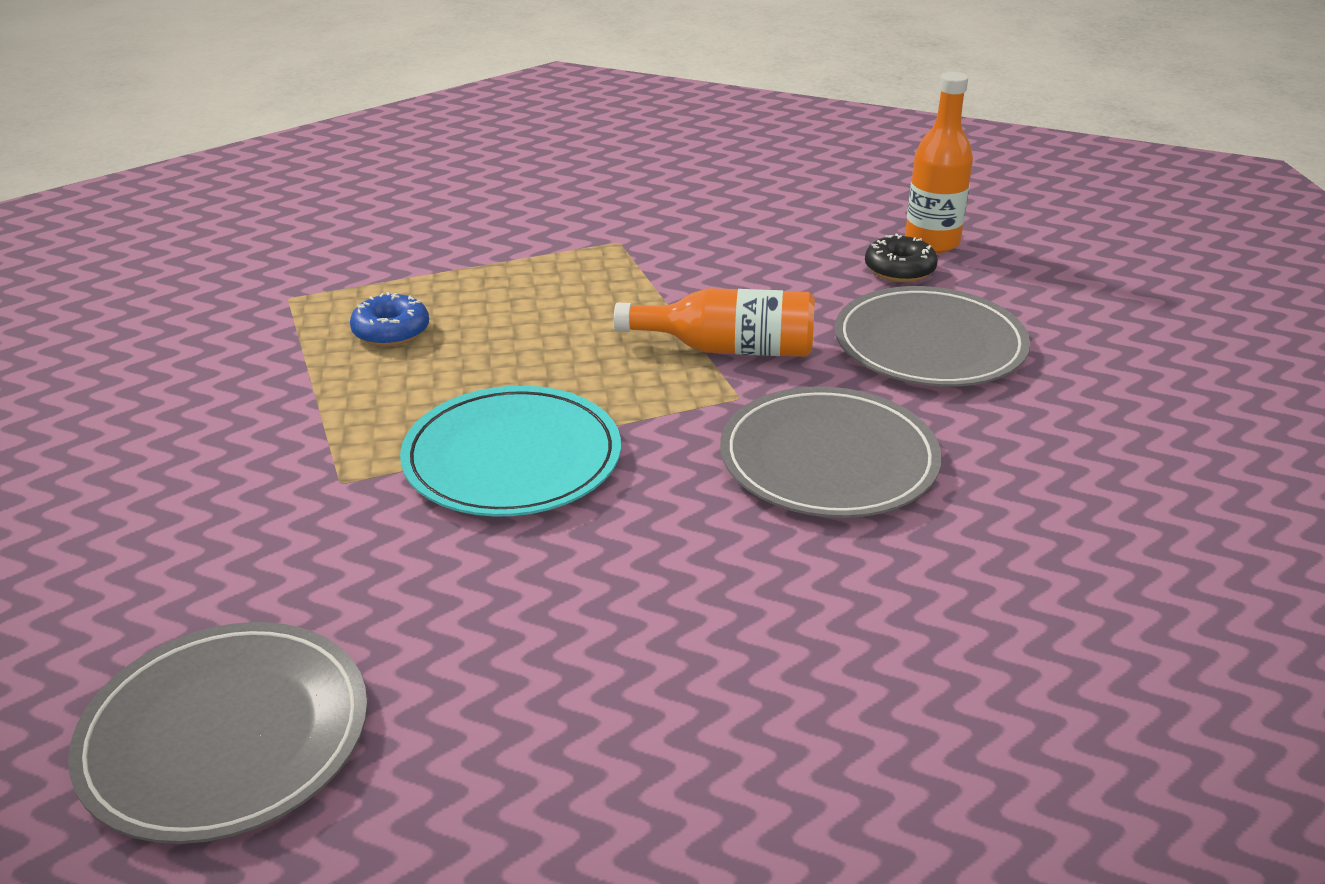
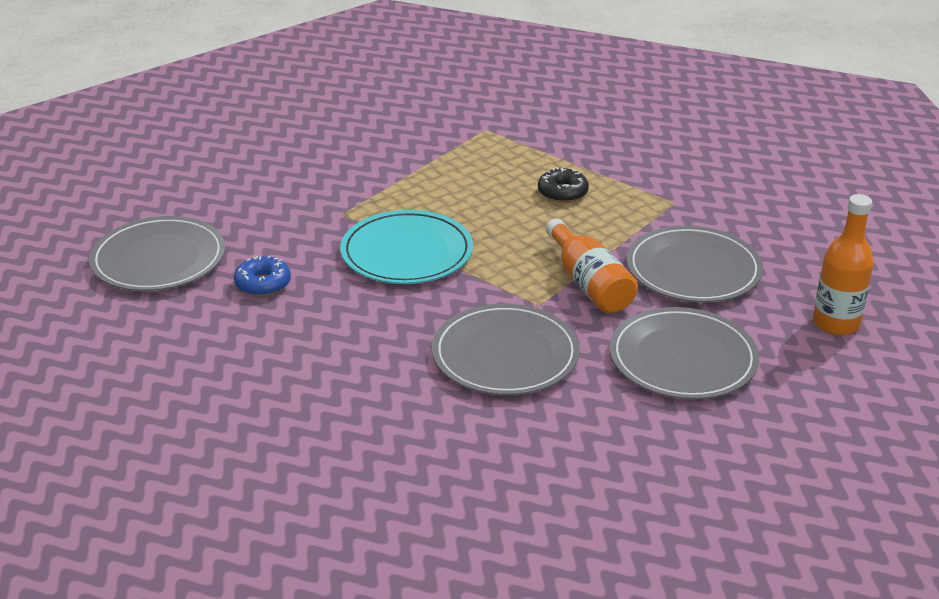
camera: 60 degrees right, 0 degrees up
(391, 331) = (486, 171): blue donut -> blue donut (263, 284)
(764, 278) = (693, 270): none -> grey plate
(899, 270) = (774, 320): black donut -> black donut (562, 193)

